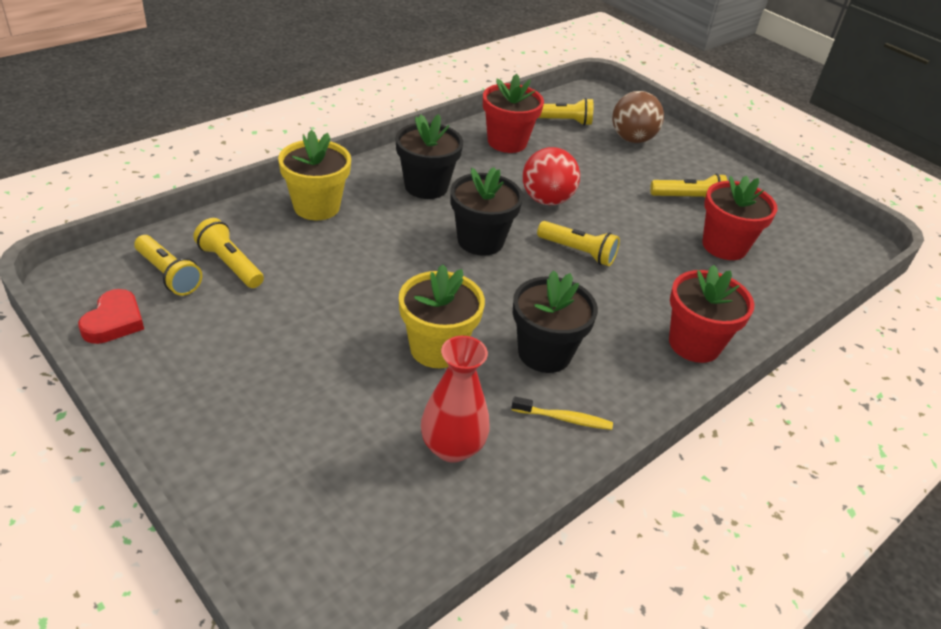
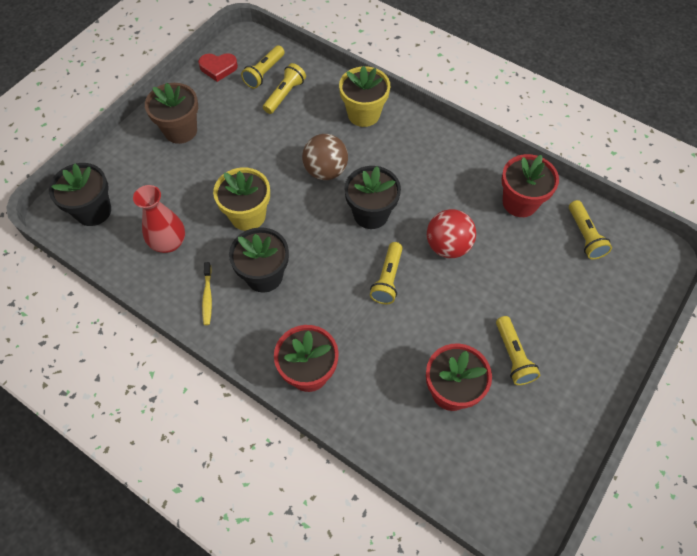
camera: 80 degrees right, 20 degrees up
(223, 393) = (180, 130): none -> brown flower pot
(426, 186) = (422, 166): black flower pot -> black flower pot (93, 211)
(632, 139) = (591, 298): brown ball -> brown ball (325, 171)

